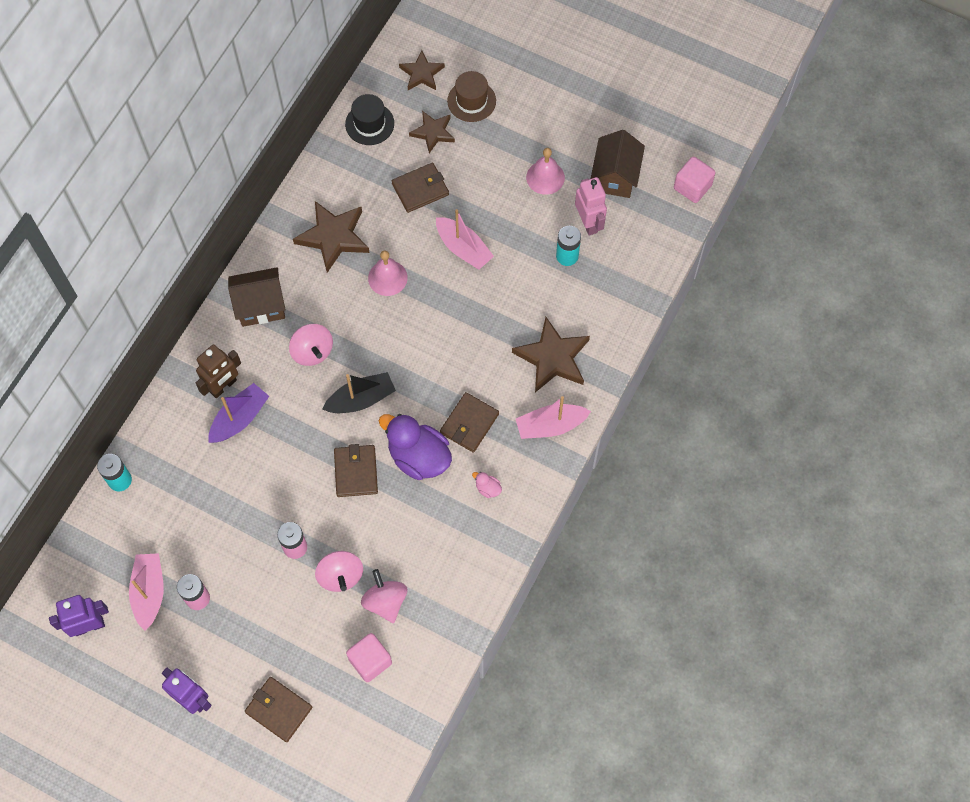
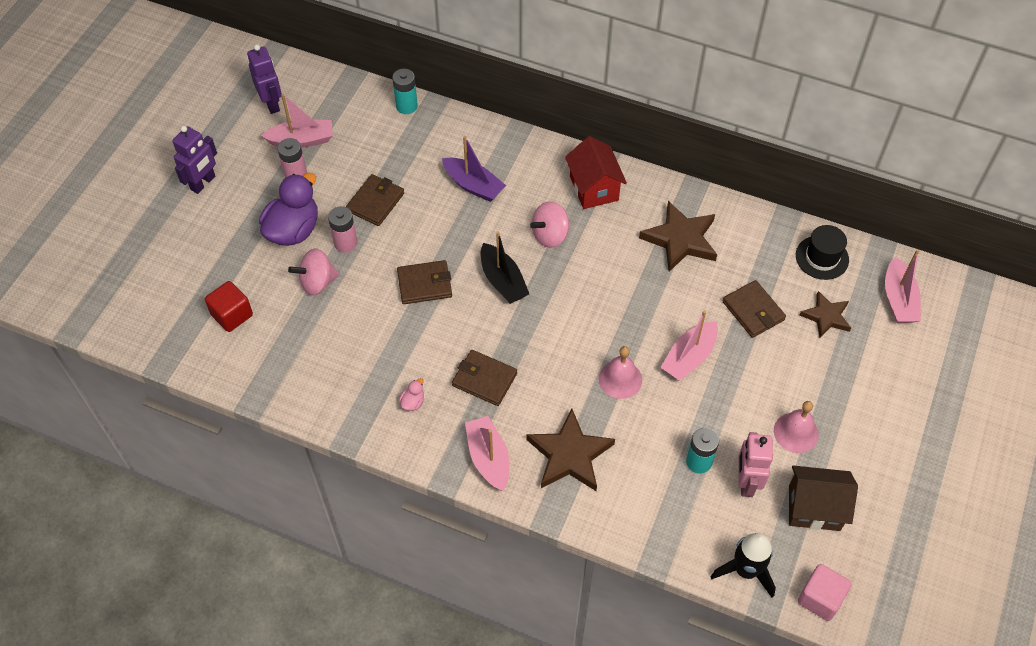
camera: 85 degrees right, 10 degrees down
(223, 386) = (505, 169): brown robot -> none
(260, 306) = (594, 188): brown house -> red house
(279, 710) = (189, 247): brown wallet -> brown wallet (375, 202)
(370, 661) = (232, 315): pink cube -> red cube
(385, 601) = (291, 322): pink spinning top -> none
(387, 278) = (642, 291): pink bell -> pink bell (620, 379)
(418, 457) = (444, 337): purple duck -> purple duck (293, 230)
(422, 73) = (898, 299): brown star -> pink boat
(471, 101) = (876, 350): brown hat -> none
(588, 223) = (746, 482): pink robot -> pink robot turned 120 degrees clockwise
(666, 236) = (745, 570): none -> black rocket

